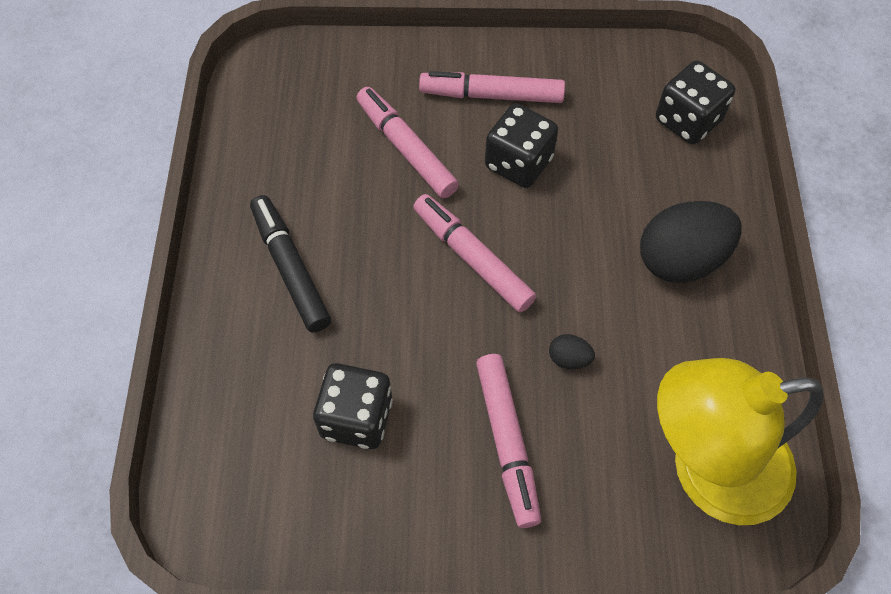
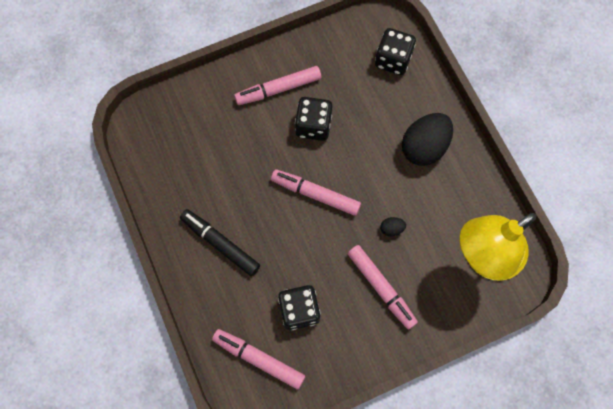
camera: 25 degrees left, 10 degrees up
(406, 149) = (247, 143): pink marker -> pink marker (259, 359)

